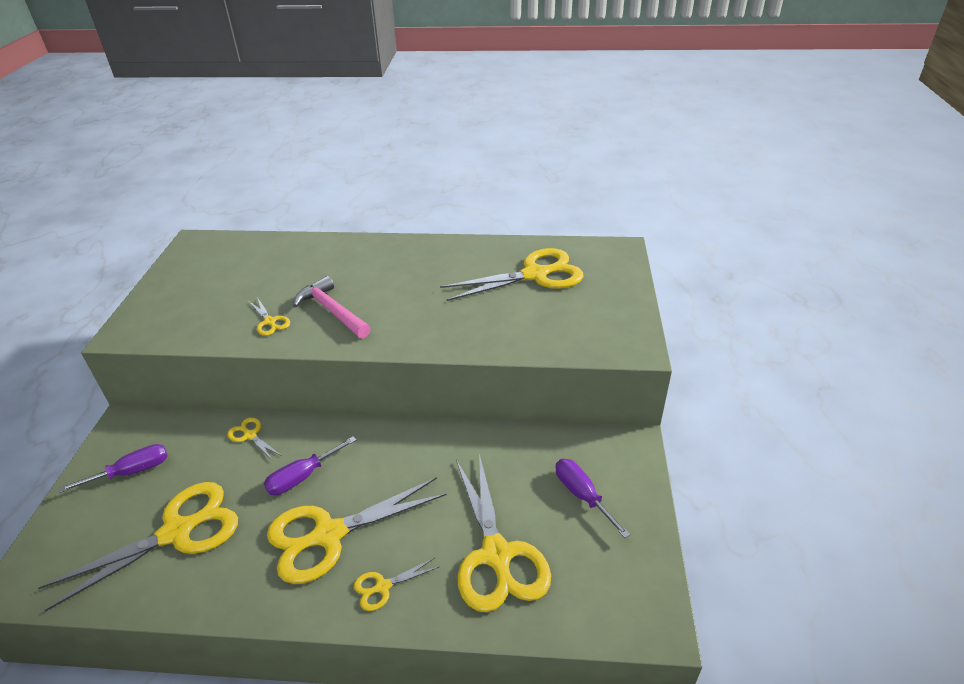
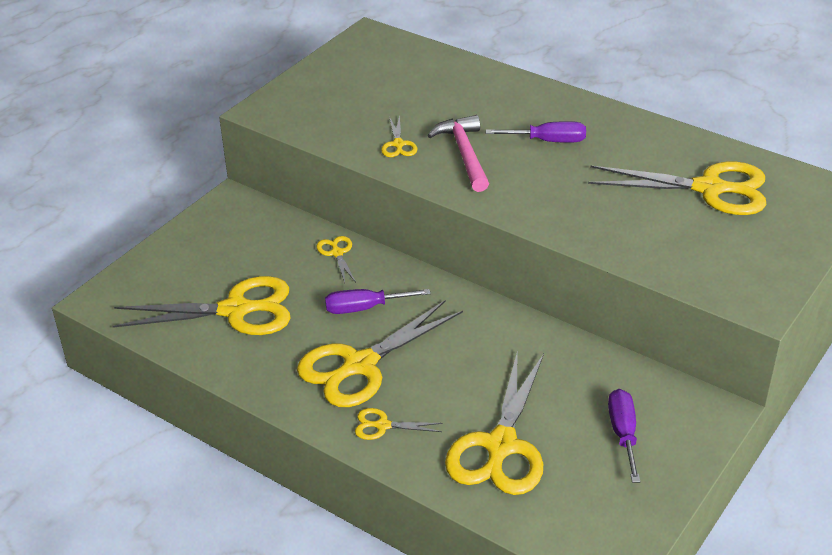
camera: 30 degrees right, 0 degrees up
(132, 472) = (221, 245): purple screwdriver -> purple screwdriver (548, 141)
(328, 535) = (359, 365): yellow scissors -> yellow scissors turned 45 degrees counterclockwise

